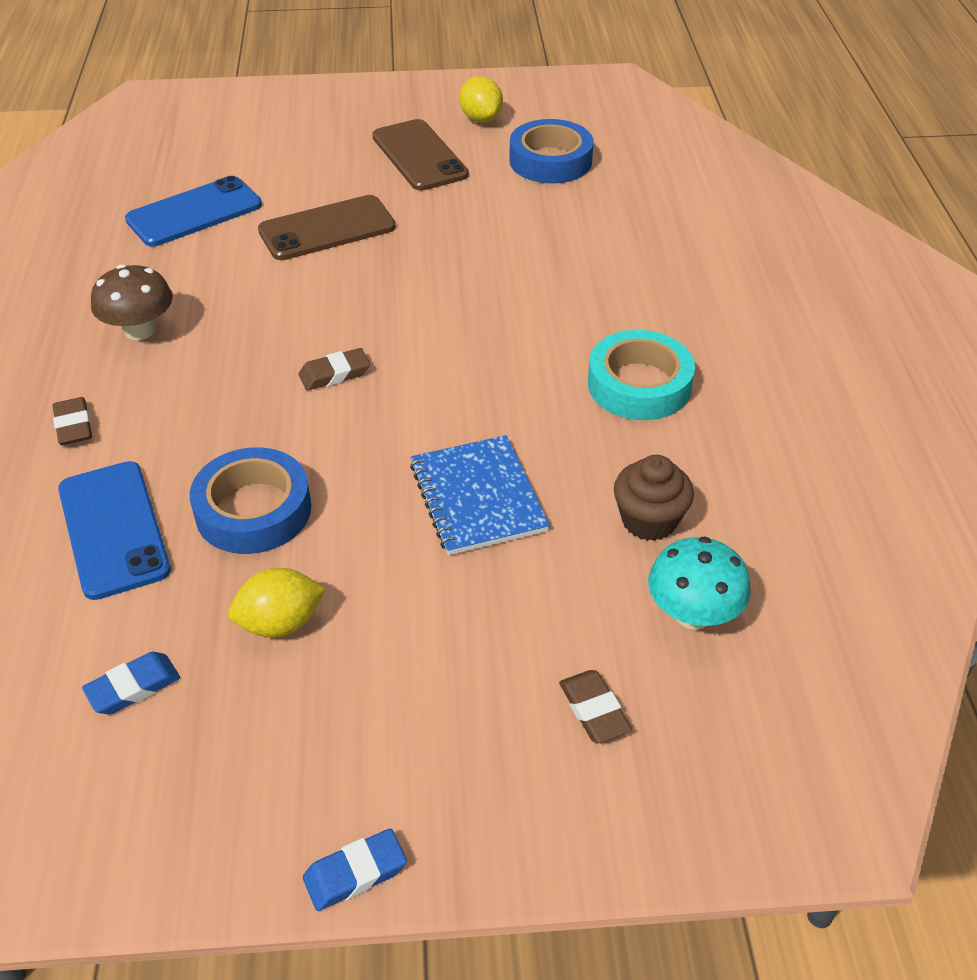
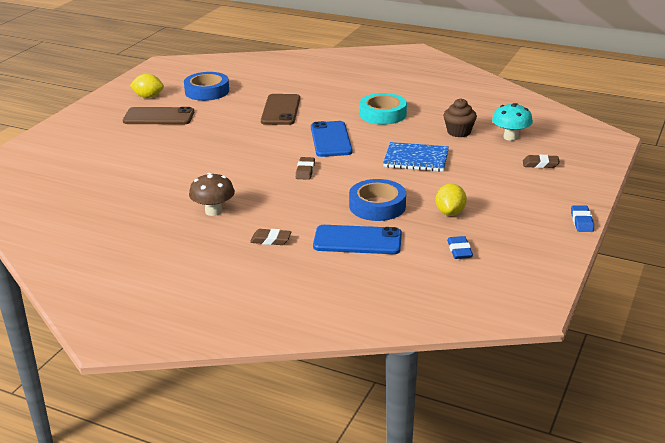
camera: 60 degrees left, 15 degrees down
(194, 212) = (126, 180): blue phone -> blue phone (331, 139)
(327, 229) = (190, 150): brown phone -> brown phone (281, 110)

